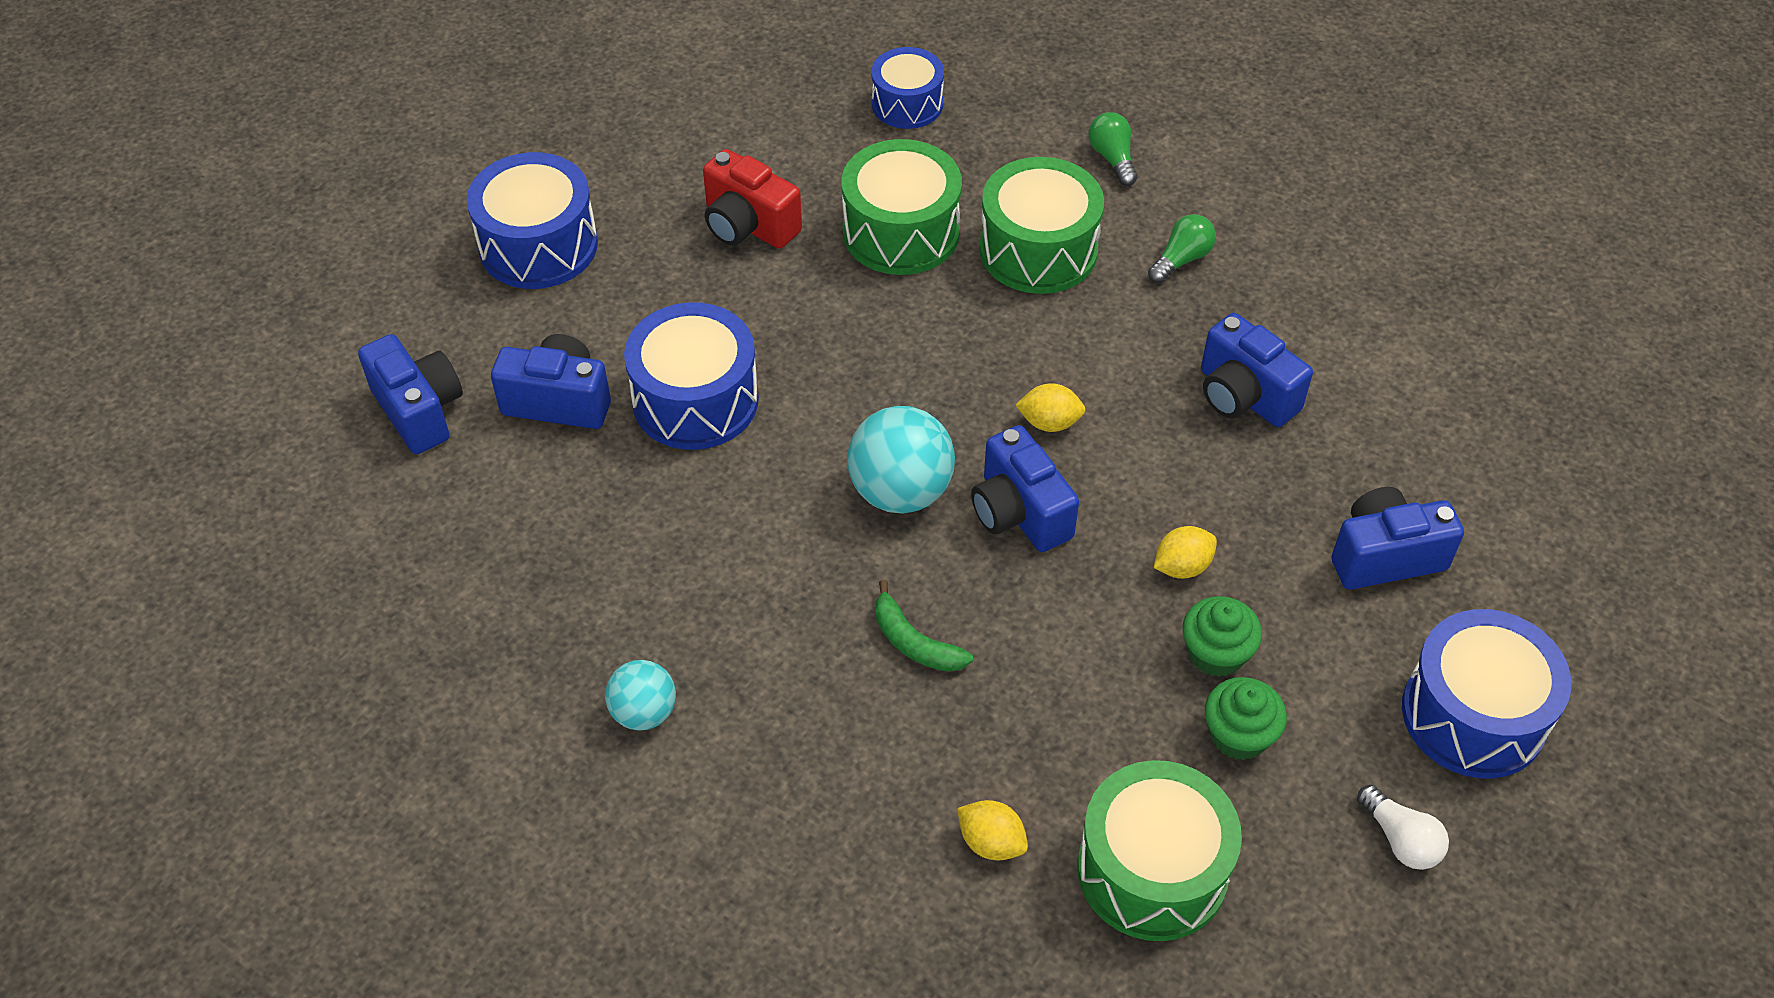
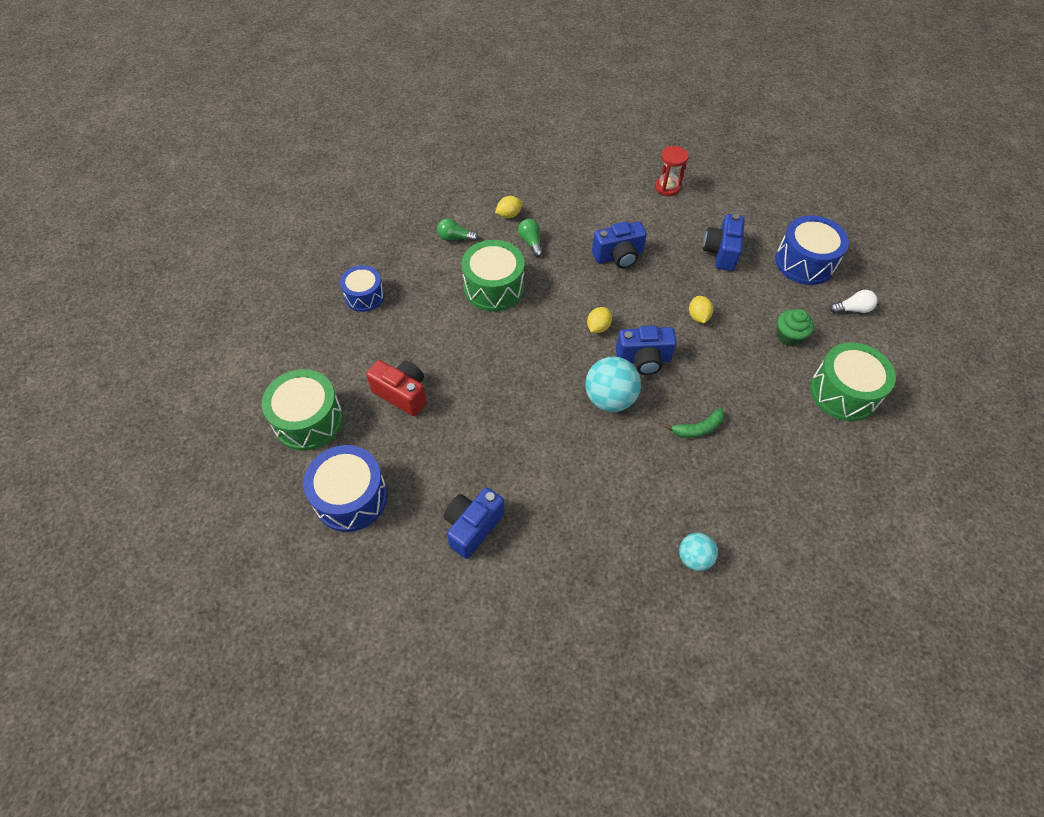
camera: 65 degrees left, 5 degrees up
(419, 410) = (439, 602): blue camera -> none
(695, 400) = (507, 462): blue drum -> none
(748, 225) = (402, 394): red camera -> red camera turned 120 degrees counterclockwise
(901, 232) = (448, 333): green drum -> green drum (308, 420)
(991, 842) = (813, 443): yellow lemon -> yellow lemon (509, 215)
(1216, 653) = (746, 325): green cupcake -> none
(1498, 412) = (667, 187): none -> red hourglass

